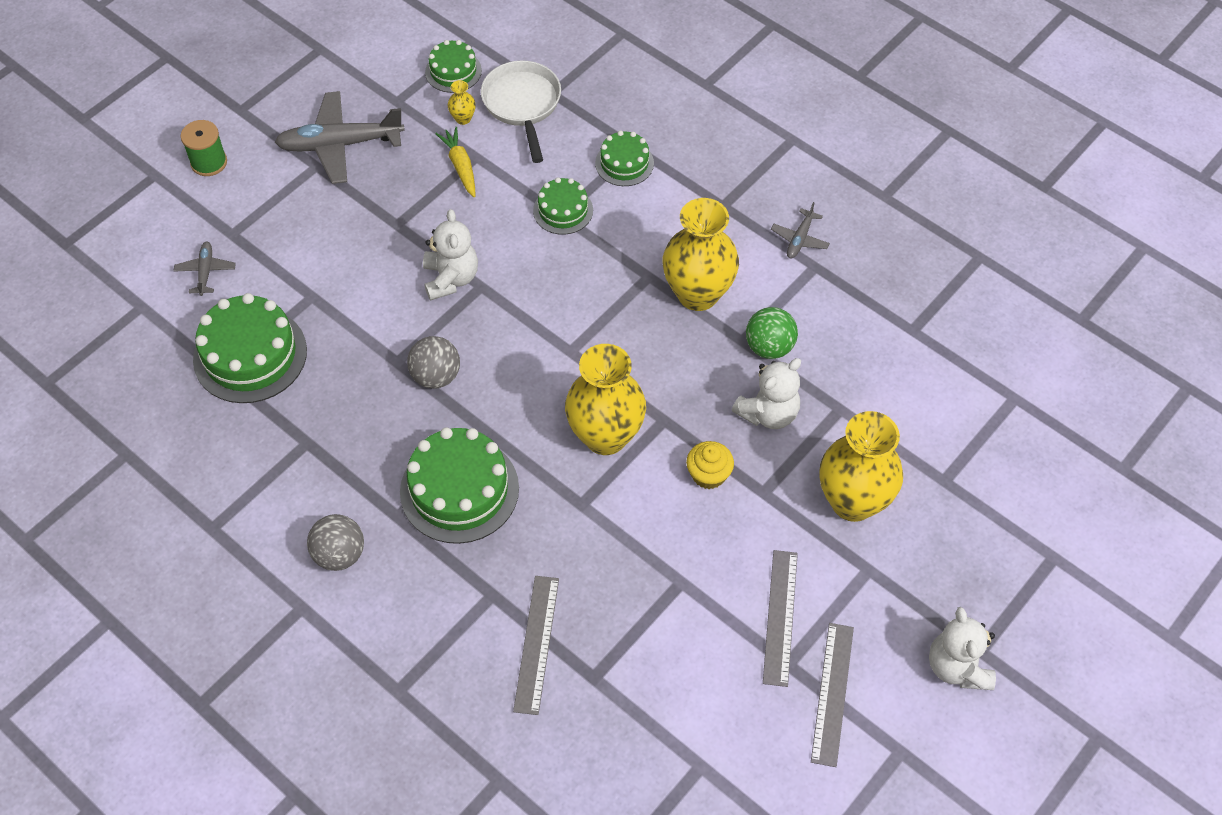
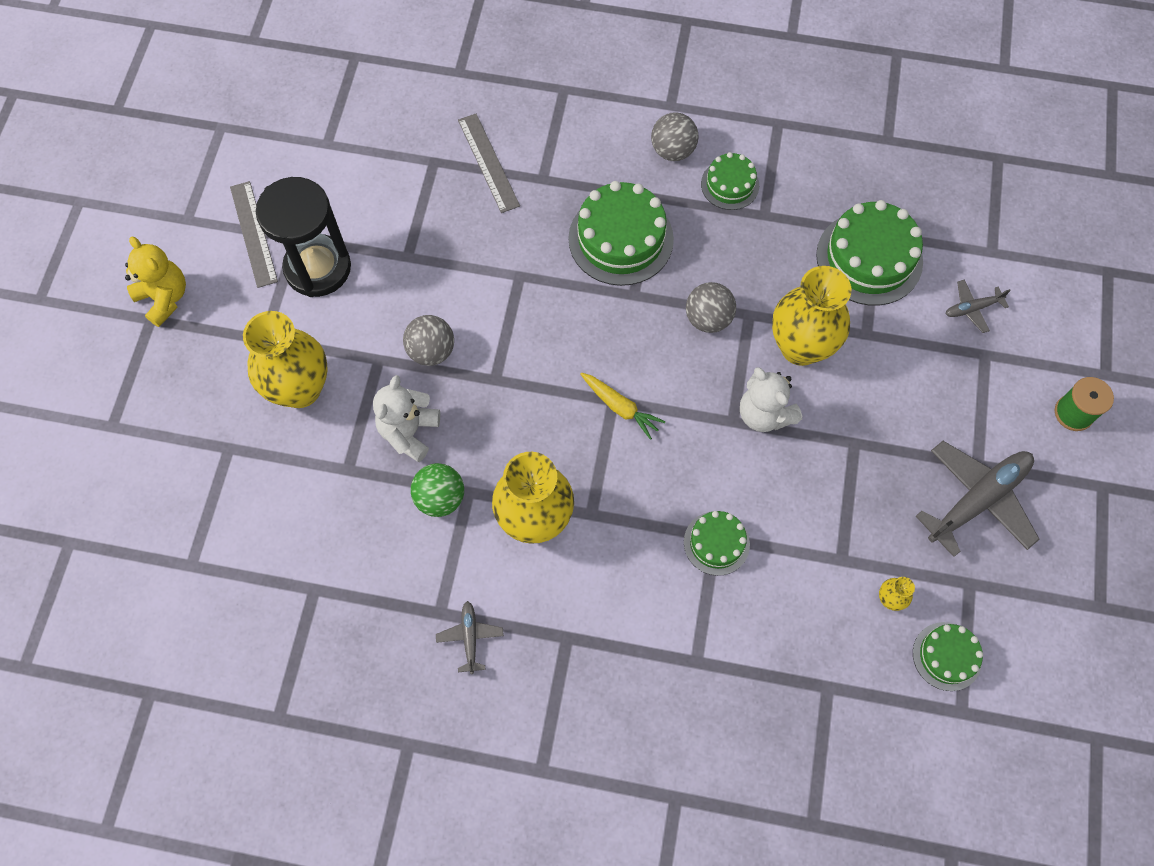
camera: 150 degrees right, 10 degrees up
(206, 271) = (972, 308): grey plane -> grey plane turned 105 degrees clockwise
(460, 166) = (848, 539): yellow carrot -> yellow carrot (620, 407)
(522, 105) = (845, 652): white pan -> none
(605, 436) = (535, 340): yellow vase -> yellow vase (800, 347)
(624, 163) = (695, 635): green cake -> green cake (730, 185)
(708, 474) = (431, 351): yellow cupcake -> grey ball
(780, 617) = (318, 268): grey ruler -> black hourglass
(957, 667) = (164, 298): white teddy bear -> yellow teddy bear

